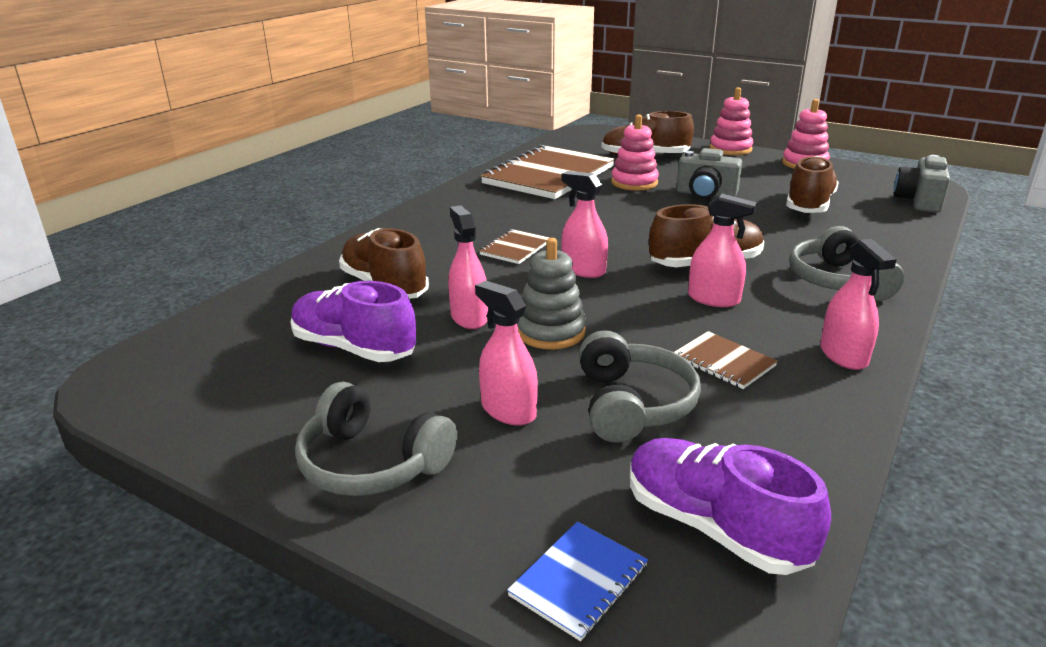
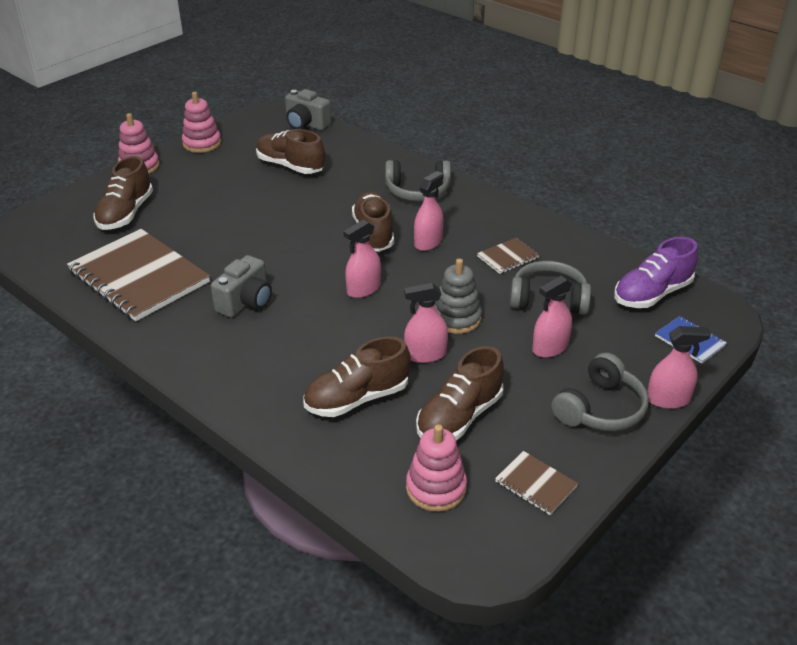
camera: 80 degrees left, 10 degrees up
(354, 348) = (459, 417): purple shoe -> brown shoe
(515, 248) = (308, 318): brown notebook -> brown notebook (536, 484)
(634, 183) = (191, 232): pink stacking toy -> pink stacking toy (436, 488)
(705, 194) = (242, 204): grey camera -> grey camera (246, 302)
(843, 355) = (508, 216): pink spray bottle -> pink spray bottle (668, 399)

